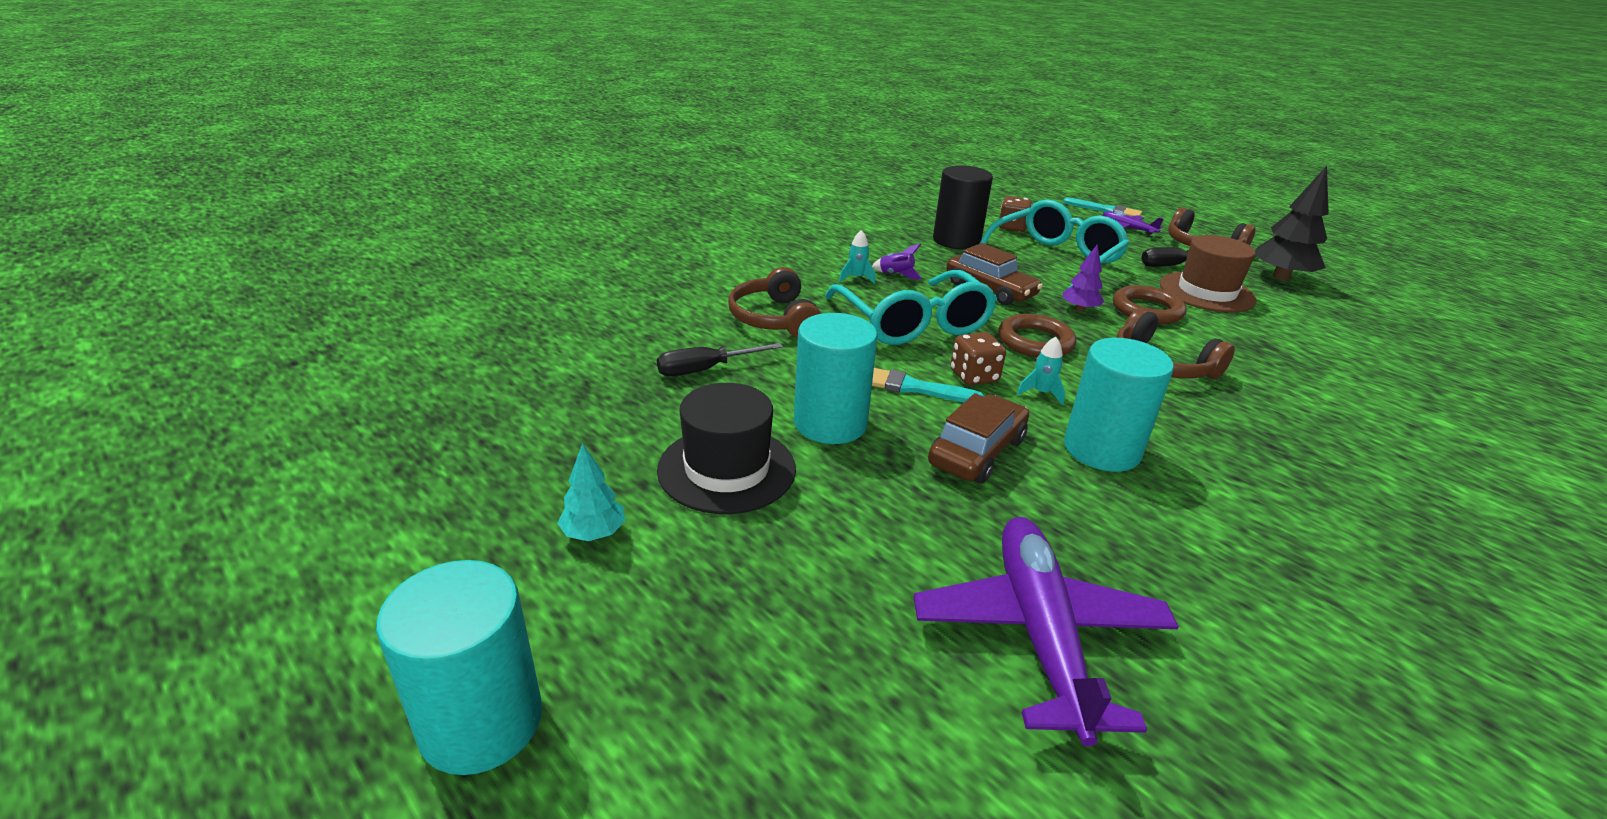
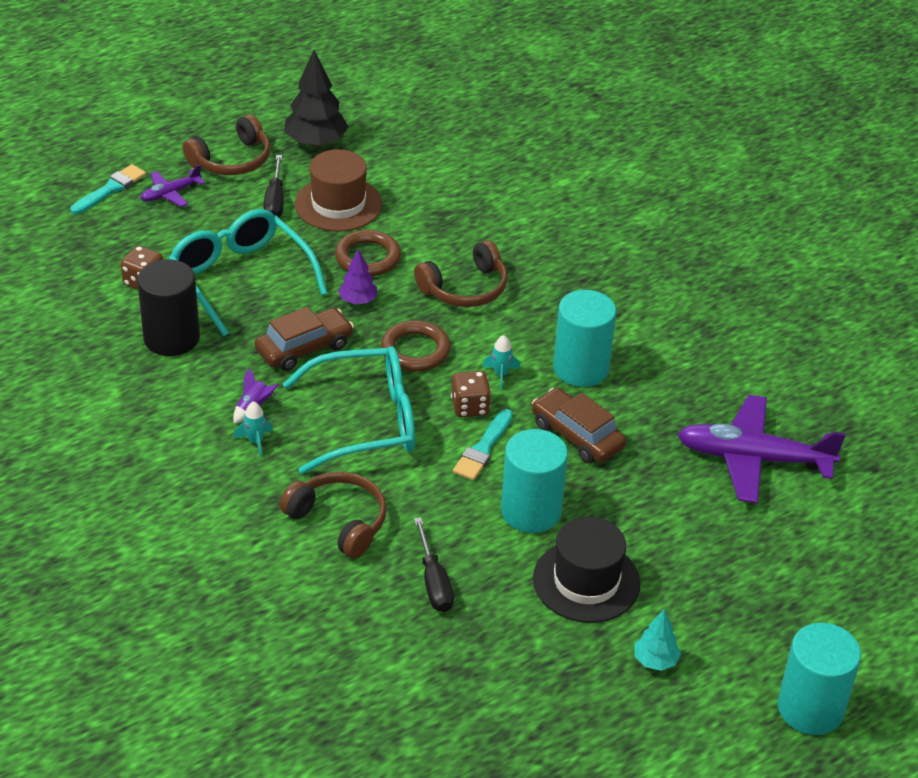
camera: 80 degrees left, 10 degrees up
(774, 318) = (339, 521): brown headphones -> brown headphones turned 135 degrees counterclockwise

